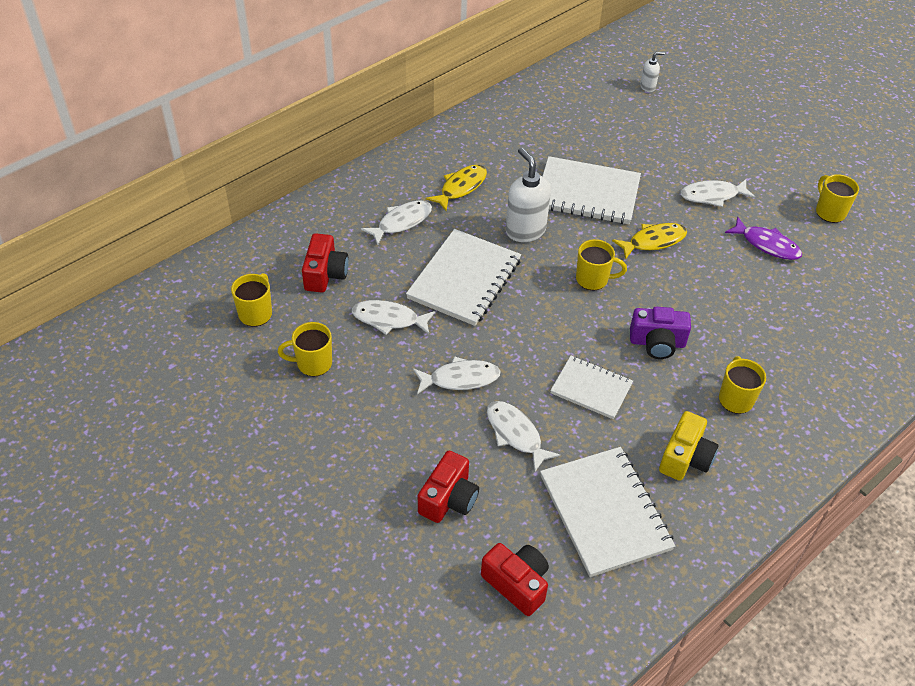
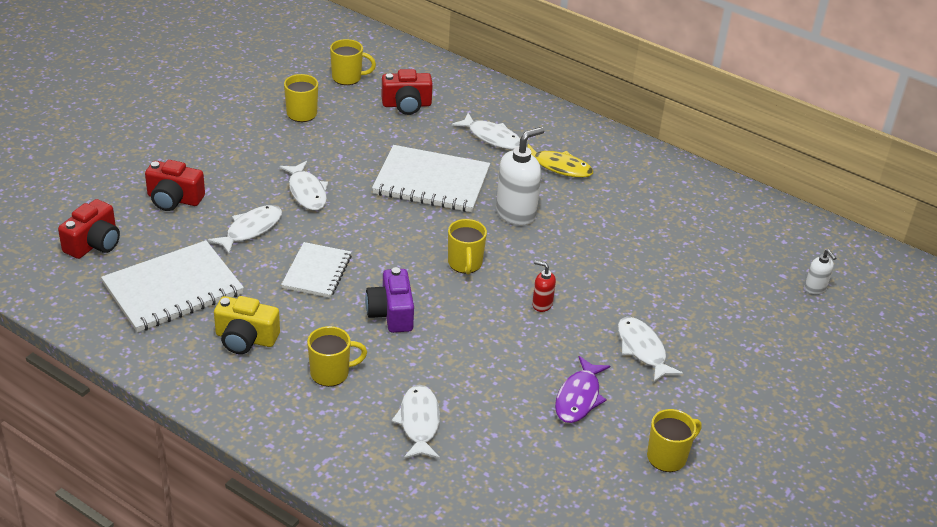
camera: 75 degrees right, 10 degrees down
(389, 319) = (365, 145): white fish -> white fish (419, 422)
(587, 193) = (595, 252): white notebook -> none
(653, 241) = (542, 304): yellow fish -> red soap dispenser

